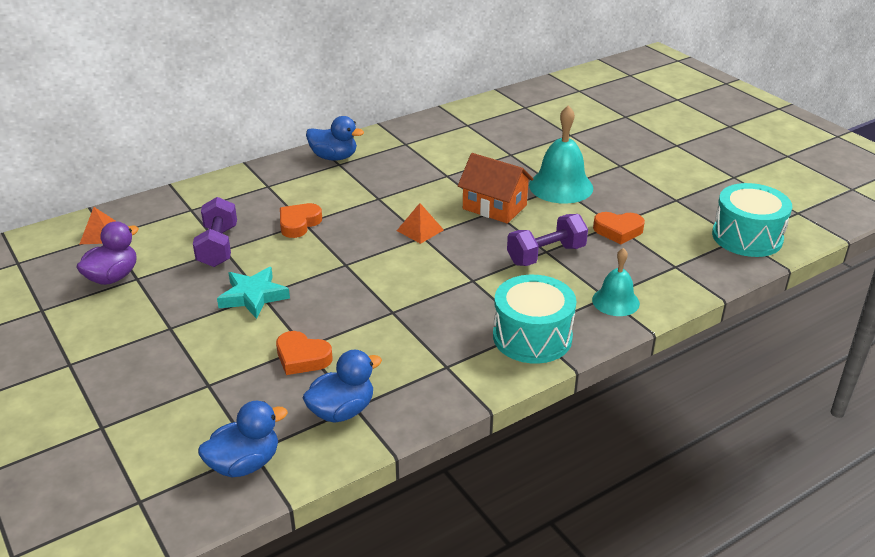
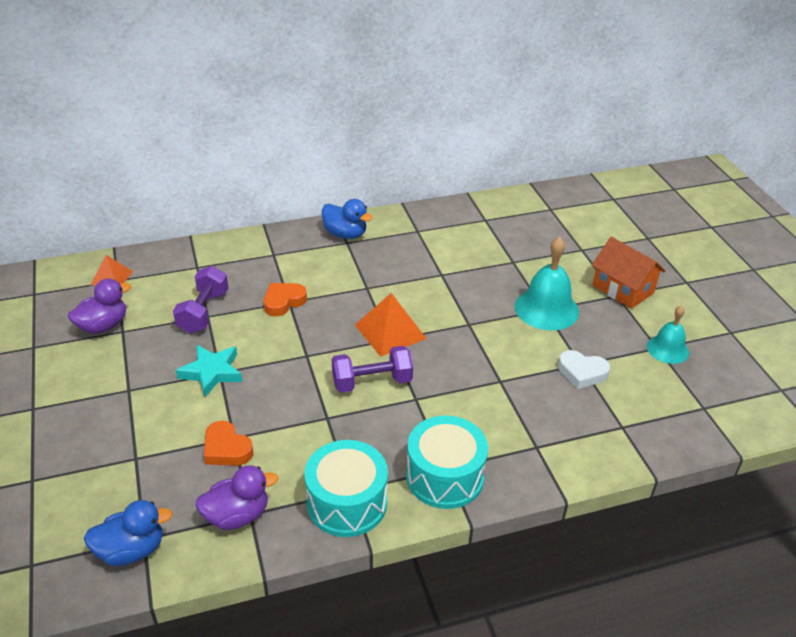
camera: 15 degrees right, 5 degrees up
(342, 411) = (237, 515): blue duck -> purple duck
(420, 230) = (390, 331): orange pyramid -> orange pyramid, size x1.62
(494, 207) = (471, 320): orange house -> orange house (623, 289)
(546, 255) = (498, 385): purple dumbbell -> purple dumbbell (372, 382)
(615, 301) = (544, 454): turquoise bell -> turquoise bell (667, 349)
(618, 231) = (582, 372): orange heart -> white heart
(747, 237) = (713, 408): turquoise drum -> turquoise drum (347, 503)

